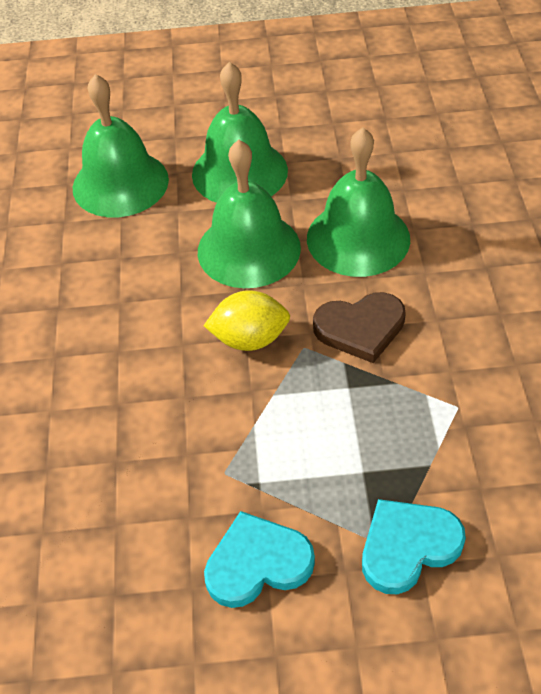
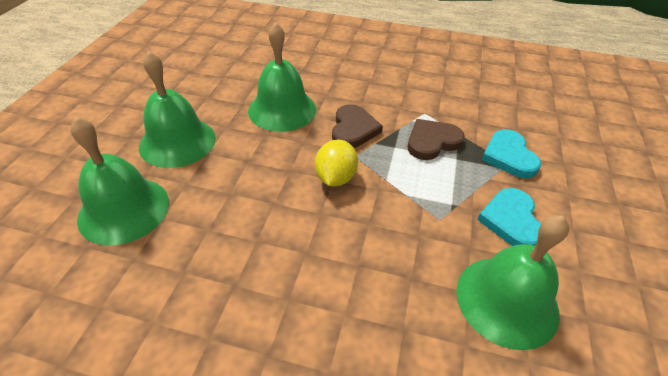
camera: 75 degrees left, 5 degrees down
(249, 249) = (255, 157): green bell -> green bell (507, 300)
(386, 431) = (432, 141): none -> brown heart

